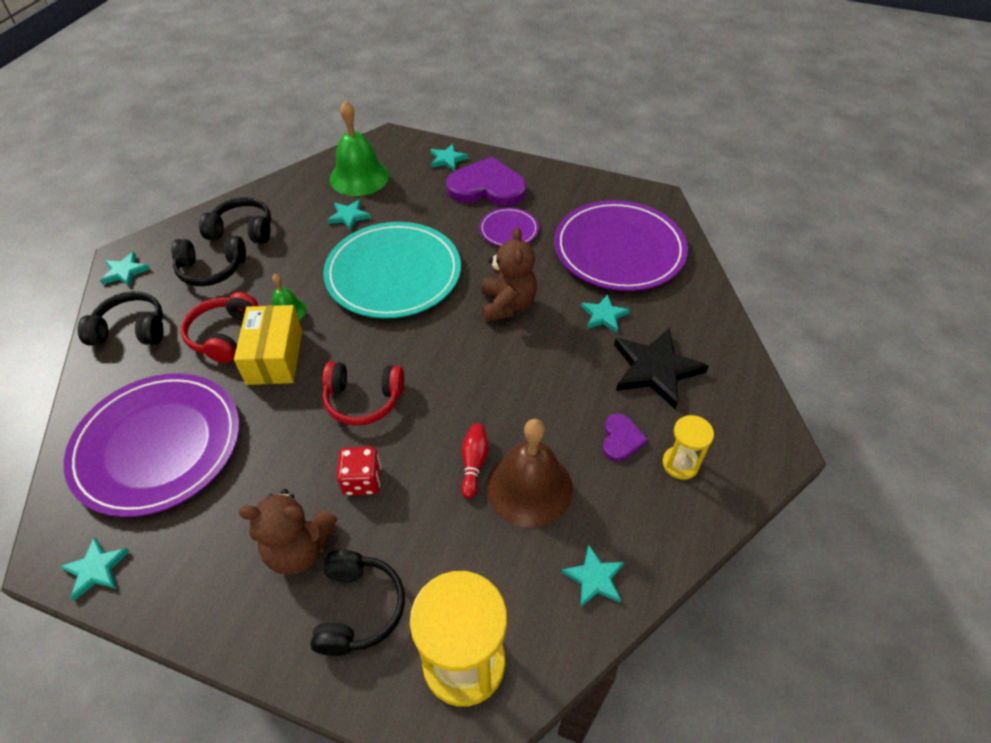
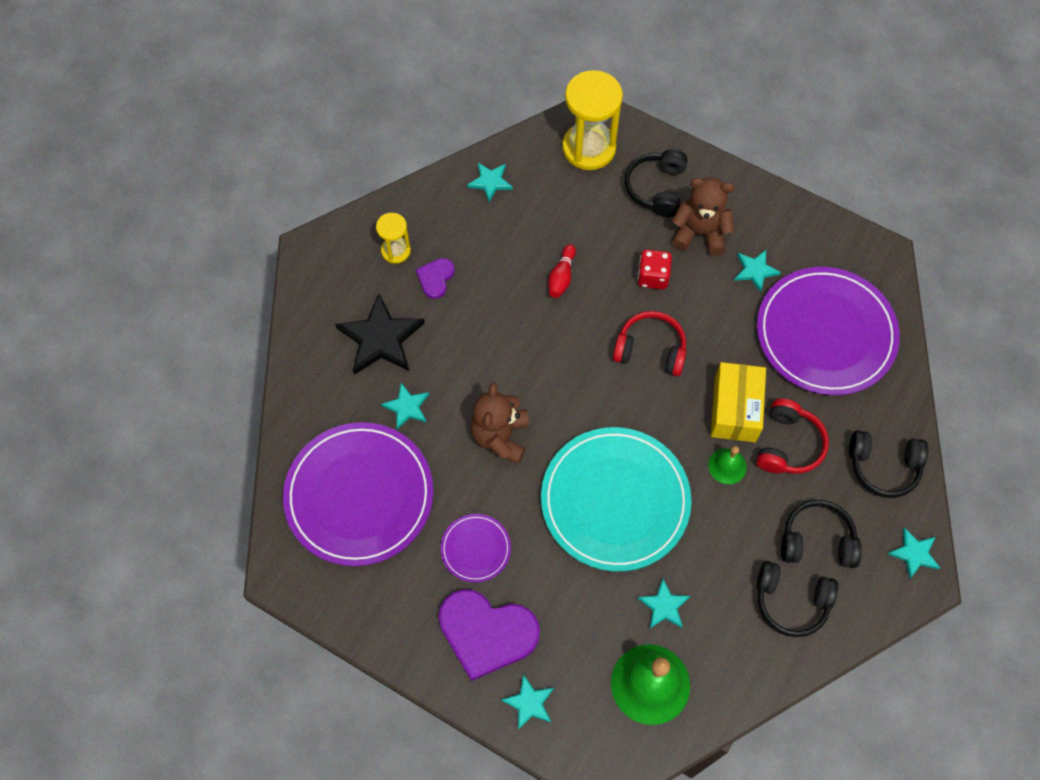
camera: 170 degrees left, 15 degrees up
(96, 569) = (847, 241): turquoise star -> turquoise star (755, 271)
(529, 487) = (521, 251): brown bell -> none

